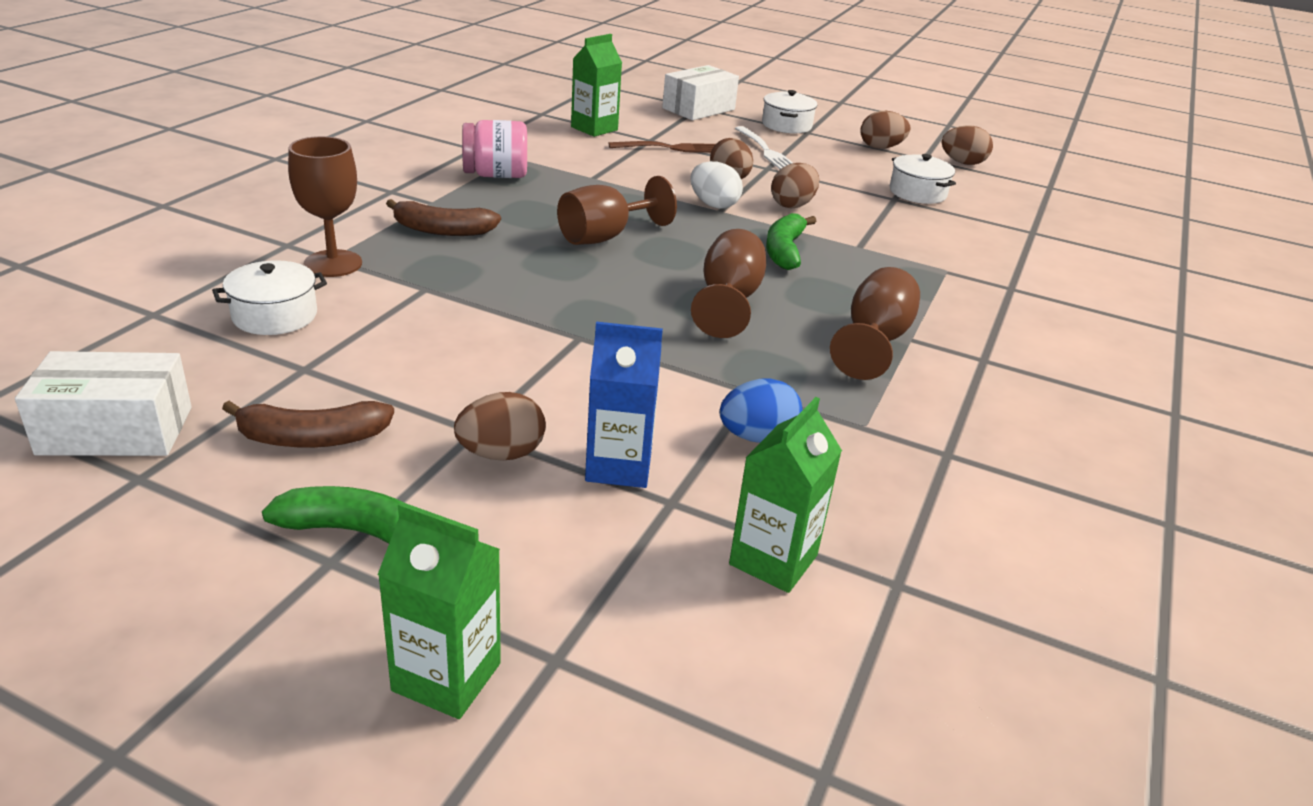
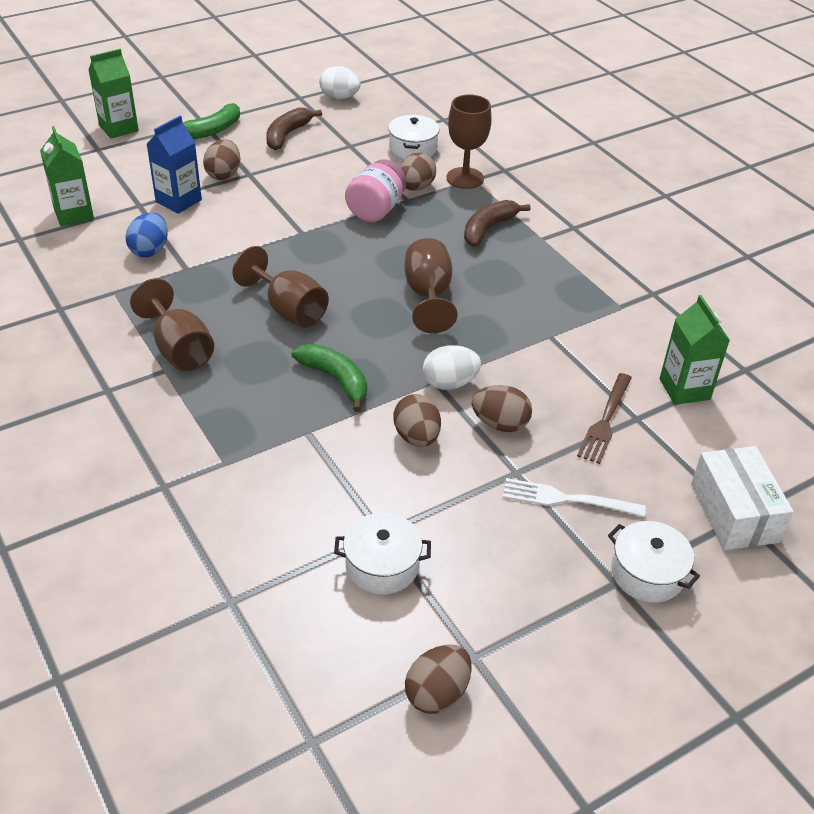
camera: 125 degrees right, 10 degrees up
(116, 431) = (339, 97): white box -> white egg
(496, 175) = (582, 284): pink jar -> pink jar (375, 210)
(881, 147) = (530, 630): brown egg -> brown egg (416, 188)

